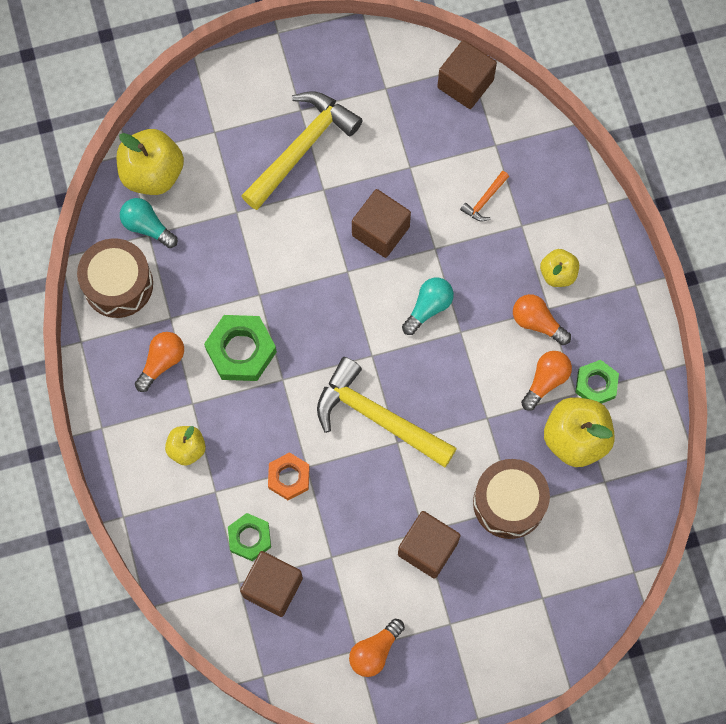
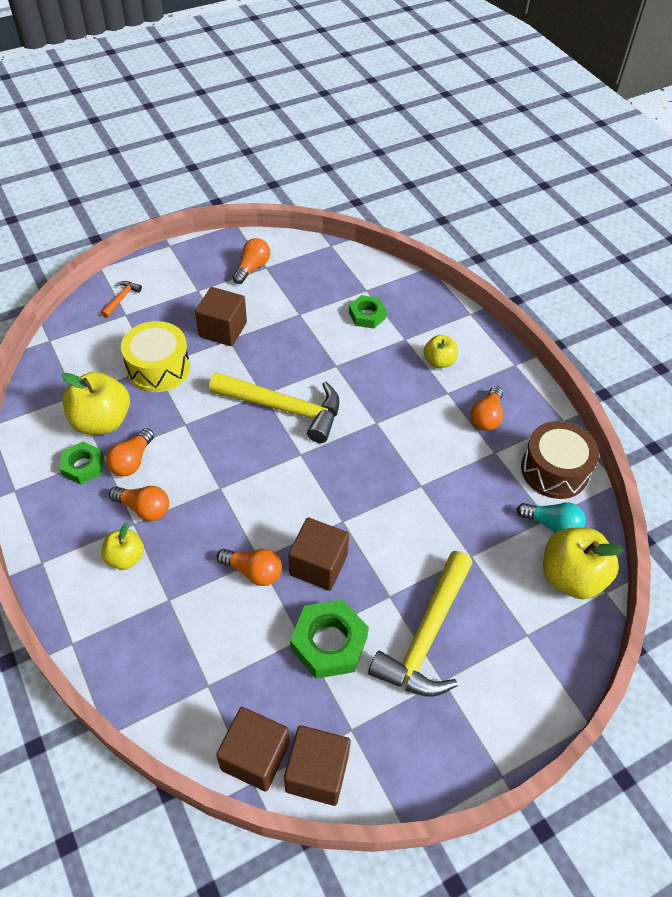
camera: 165 degrees right, 20 degrees down
(241, 350) = (421, 437): green nut -> green nut (329, 643)
(273, 587) = (339, 290): brown cube -> brown cube (317, 773)
(289, 477) = (348, 356): orange nut -> none
(428, 308) = (255, 503): turquoise light bulb -> none
(441, 236) = (253, 571): none -> orange light bulb
(484, 200) = (212, 618): orange hammer -> orange hammer (121, 298)
(509, 503) = (158, 368): brown drum -> yellow drum

